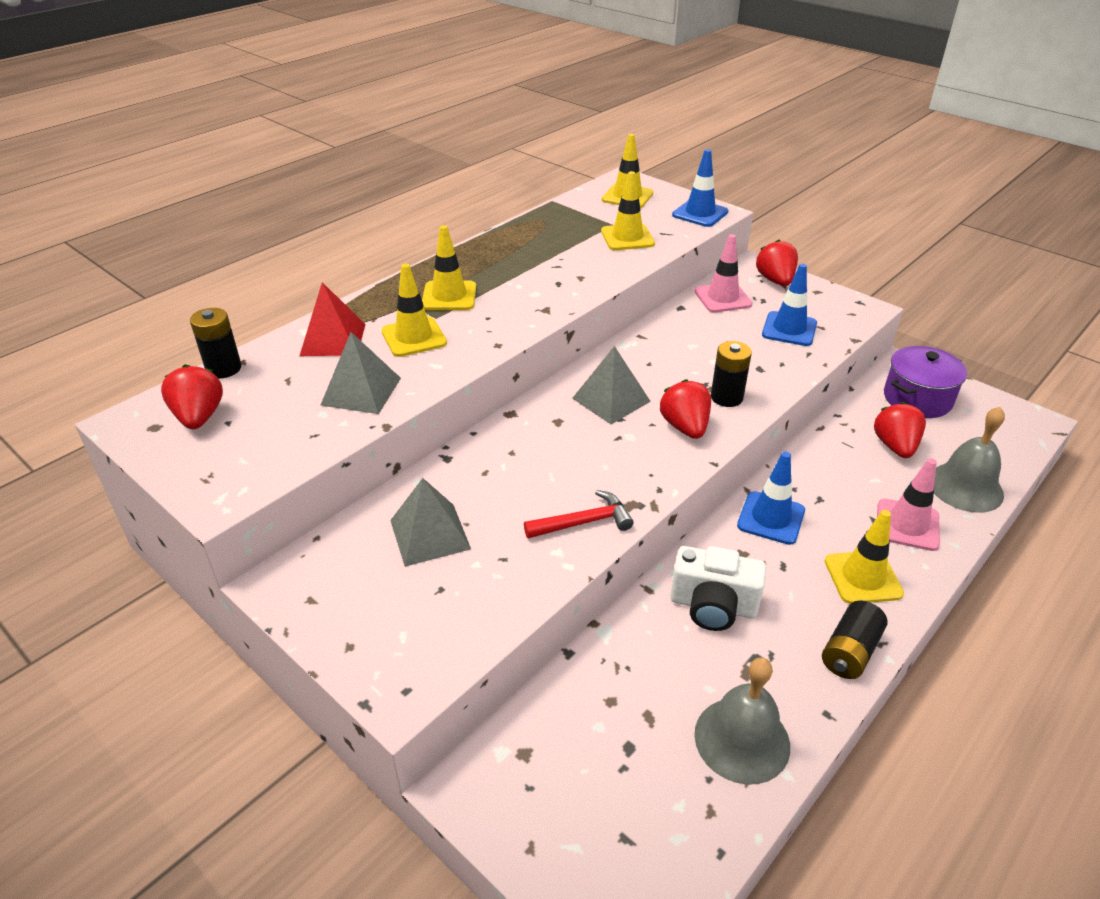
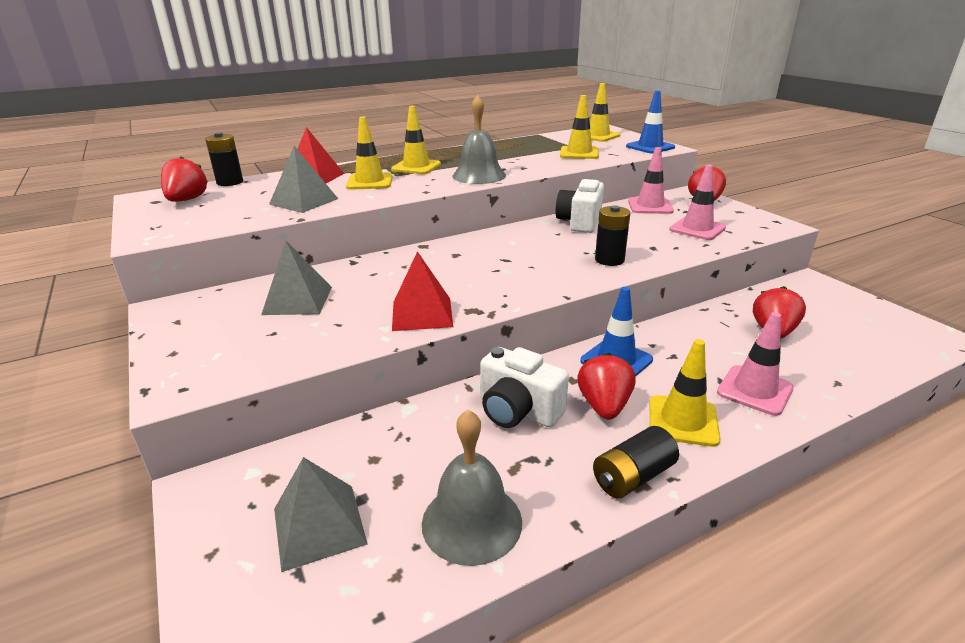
camera: 20 degrees right, 10 degrees down
(583, 522) = (422, 314): red hammer -> red pyramid
(611, 399) = (509, 248): grey pyramid -> grey pyramid (319, 525)
(662, 339) = (580, 222): none -> white camera
(685, 427) = (558, 272): red strawberry -> red strawberry (604, 406)
(789, 329) = (697, 229): blue traffic cone -> pink traffic cone
(917, 399) = (815, 304): purple pot -> none
(965, 487) = (836, 373): grey bell -> grey bell (479, 175)

